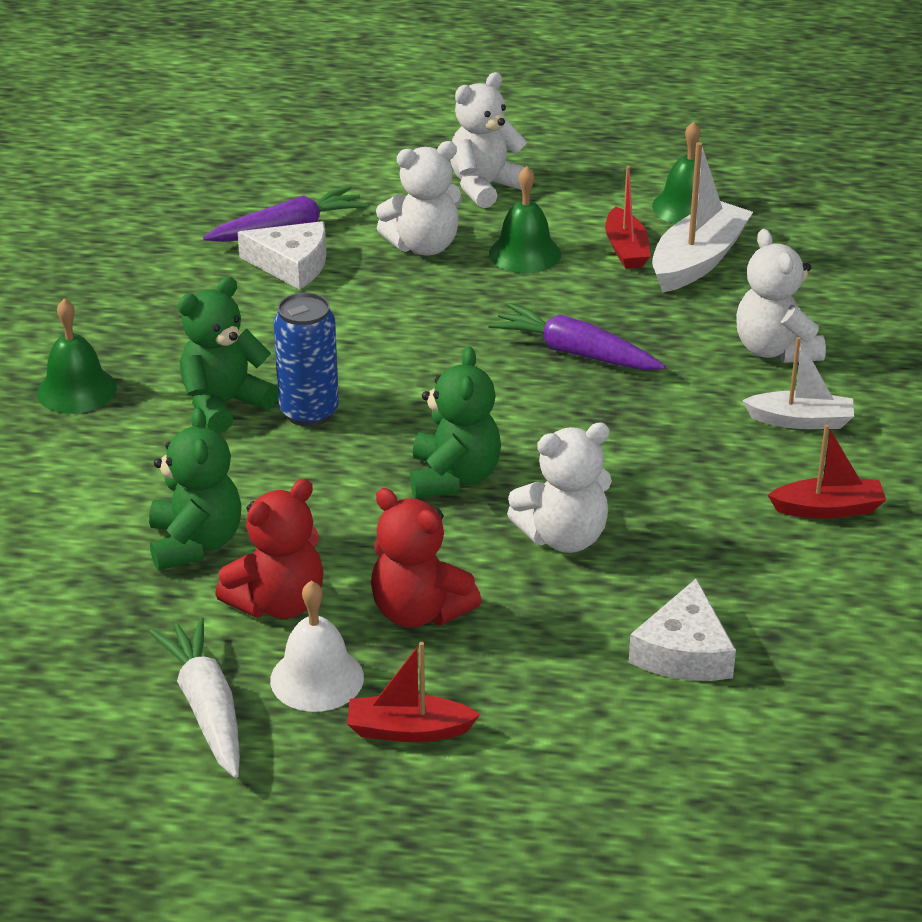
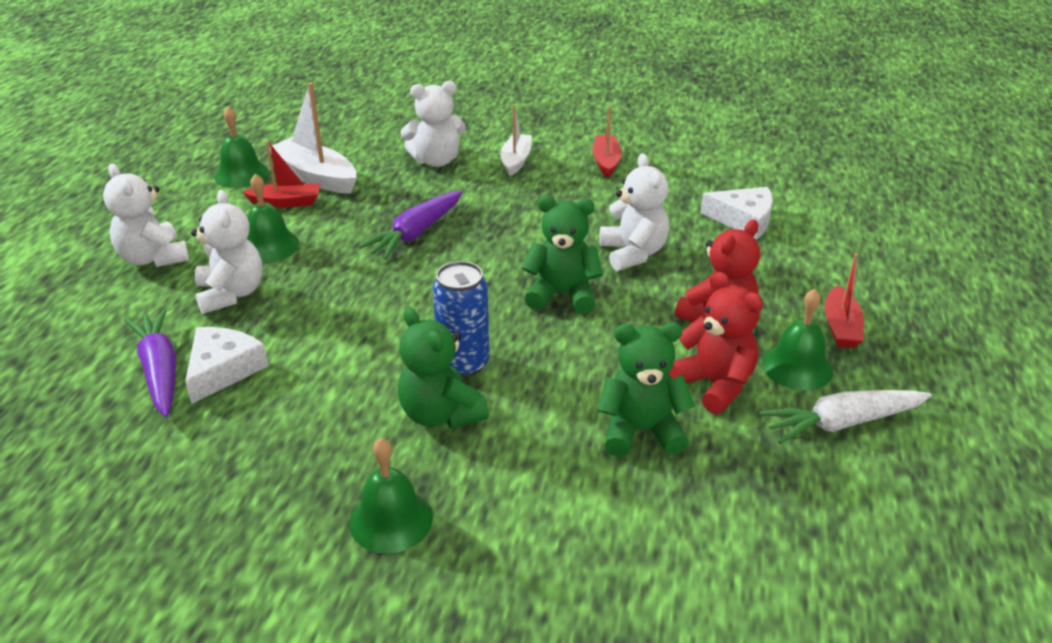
camera: 85 degrees left, 0 degrees up
(317, 678) = (797, 367): white bell -> green bell

